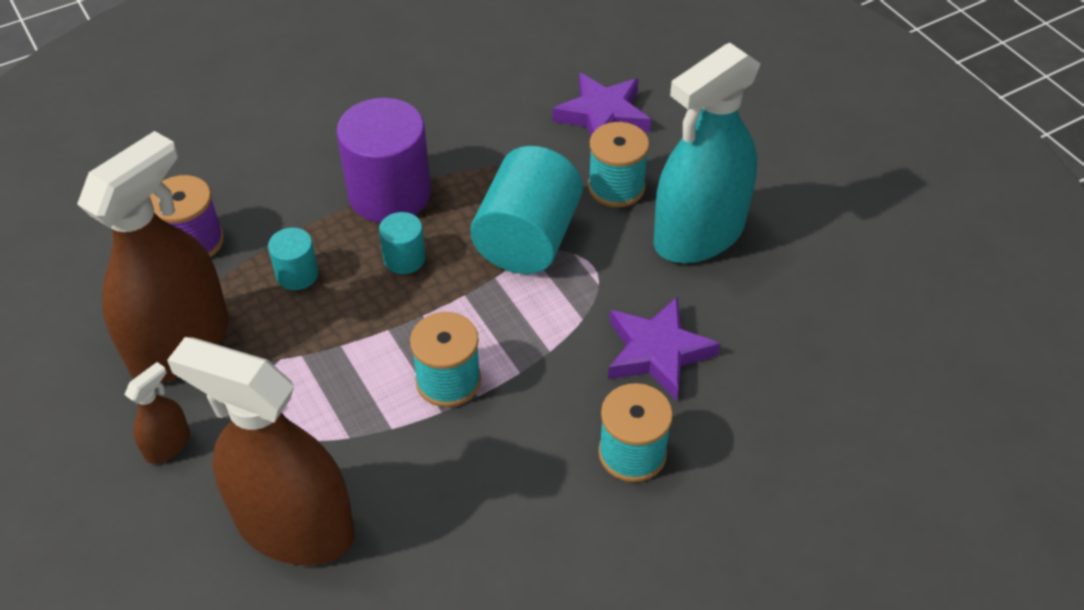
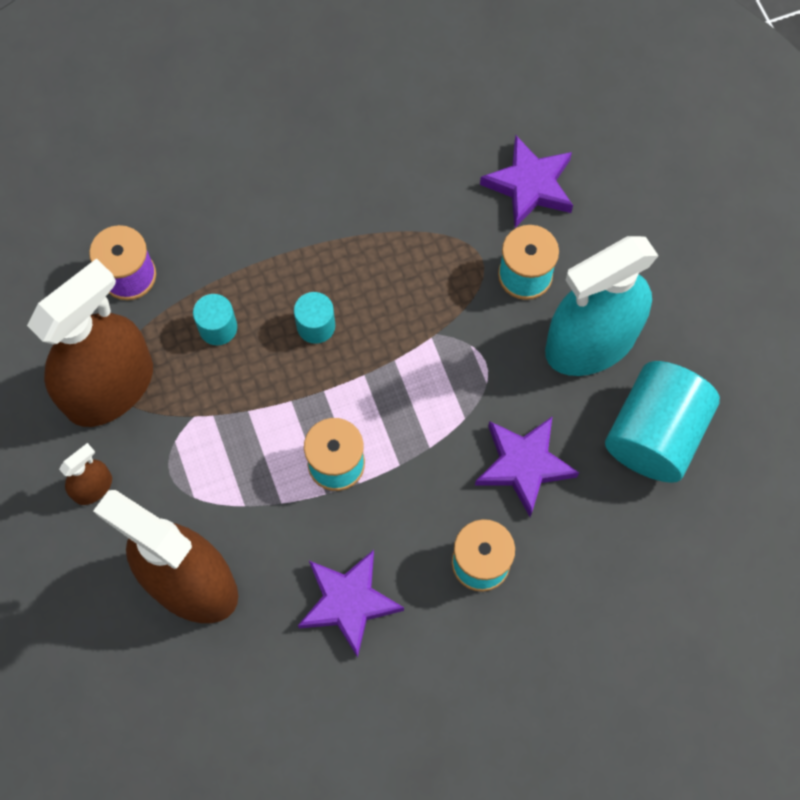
camera: 10 degrees right, 20 degrees up
(389, 194) = (312, 249): purple cylinder -> none
(487, 517) = (348, 602): none -> purple star
(527, 239) = (431, 322): turquoise cylinder -> turquoise cylinder (654, 434)

